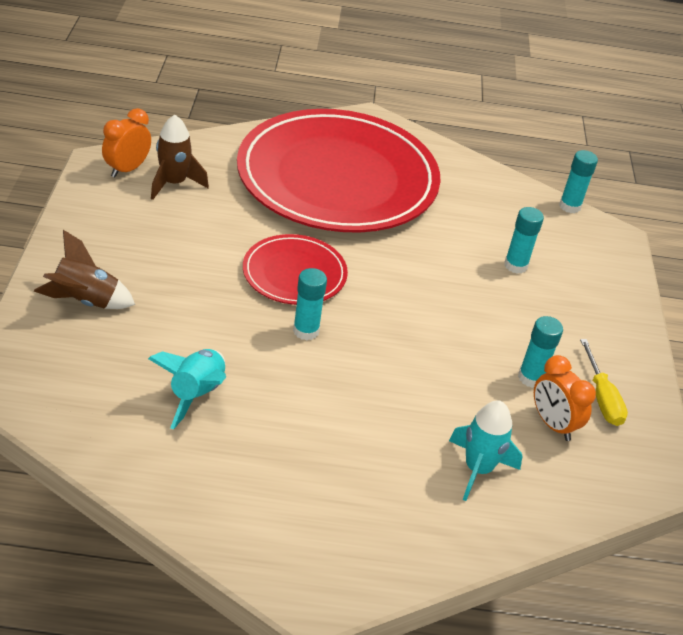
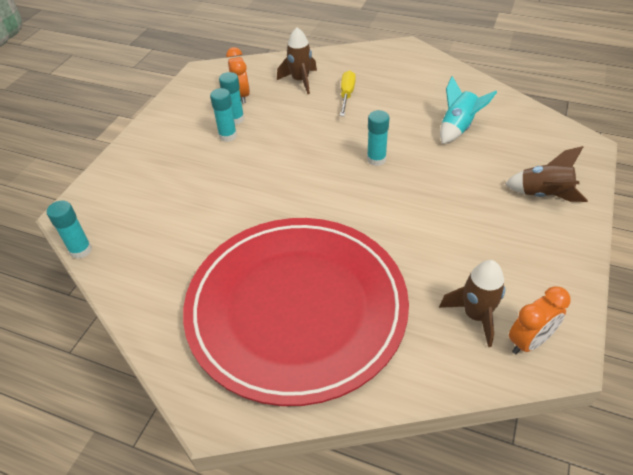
camera: 155 degrees left, 5 degrees up
(294, 273) = (373, 204): red plate -> none
(478, 469) = (300, 81): turquoise rocket -> brown rocket
(515, 265) = (183, 195): turquoise glue stick -> turquoise glue stick (228, 136)
(601, 397) = (199, 105): yellow screwdriver -> yellow screwdriver (346, 95)

